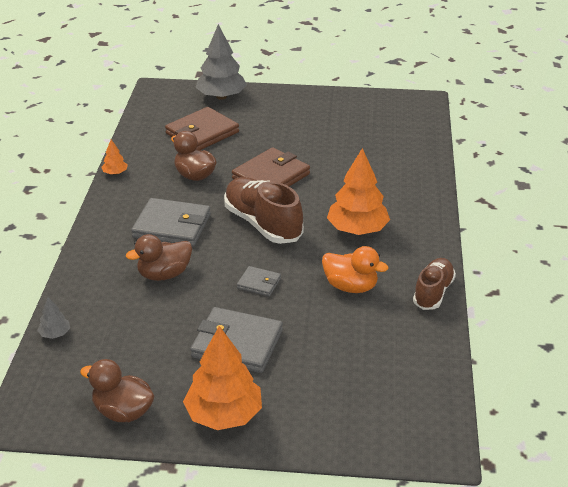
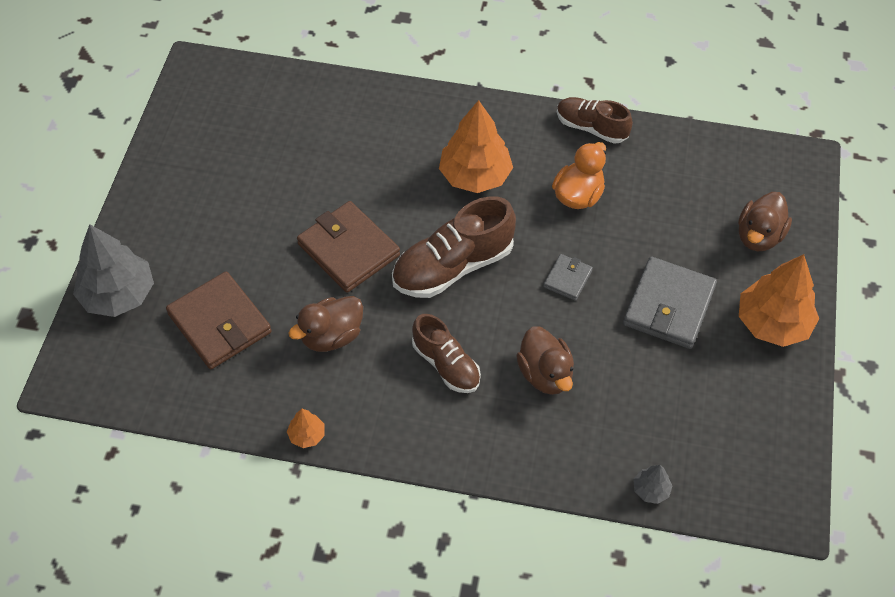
camera: 85 degrees left, 20 degrees up
(123, 412) = (773, 414): brown duck -> brown duck (758, 236)
(172, 226) = (446, 364): grey wallet -> brown shoe

